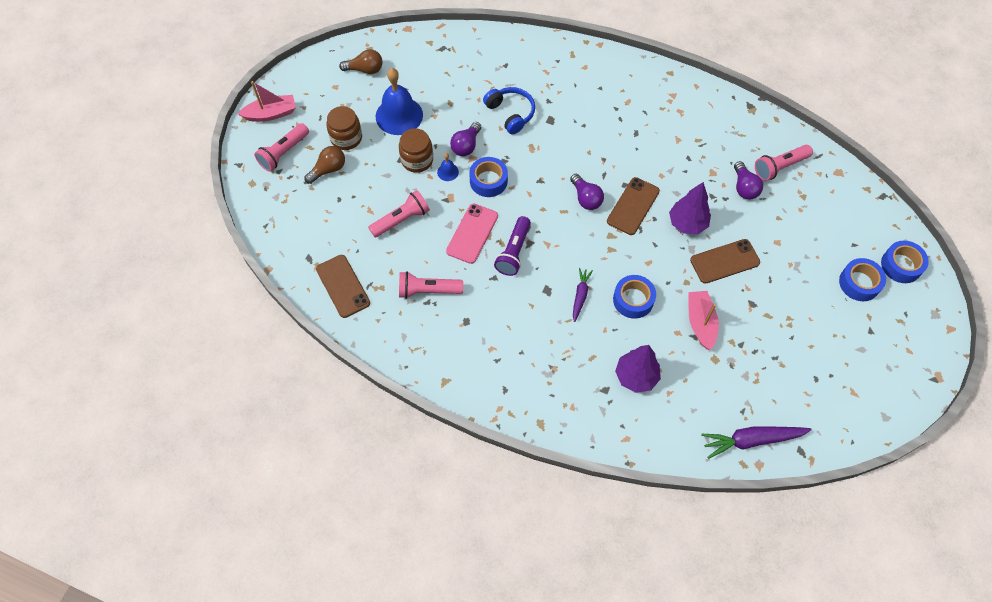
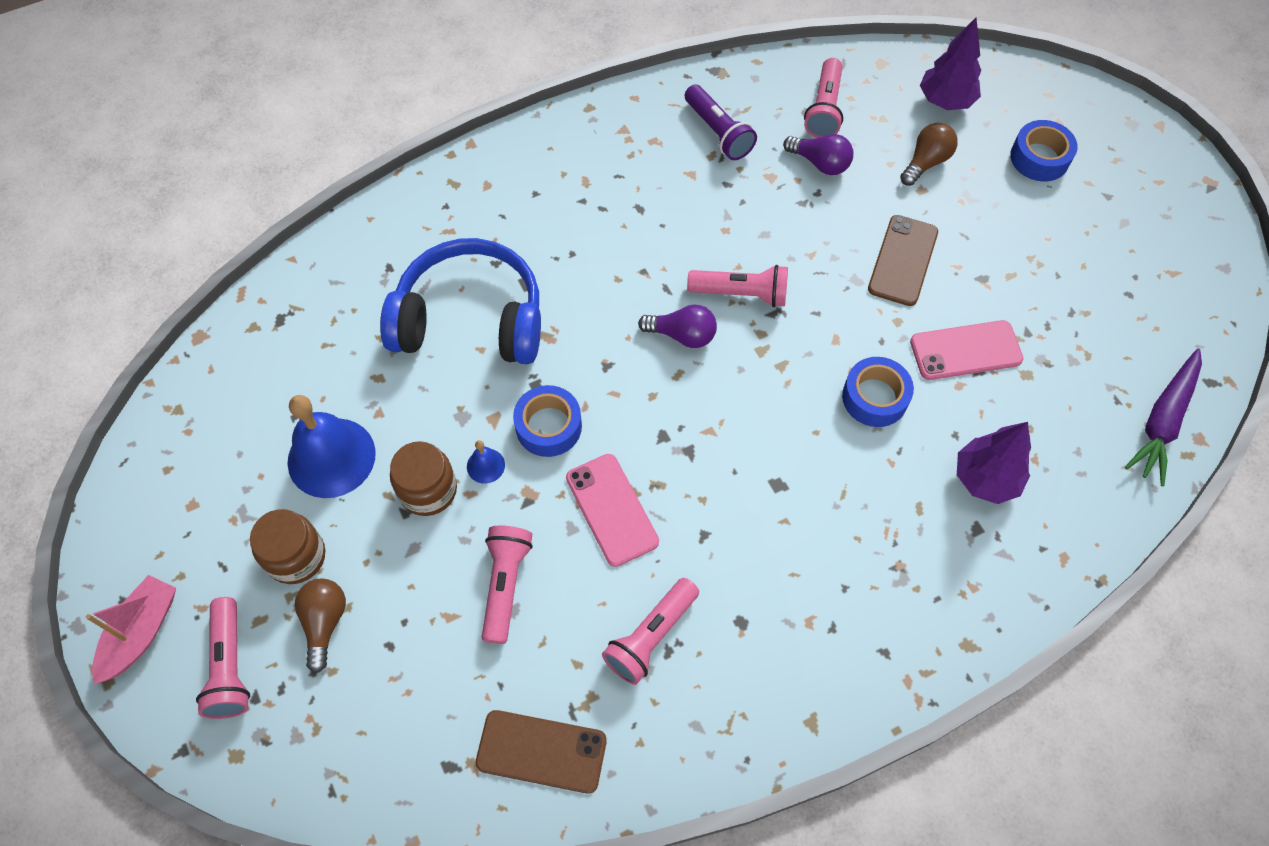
camera: 50 degrees left, 0 degrees up
(365, 69) = (207, 442): brown light bulb -> brown light bulb (926, 162)
(466, 145) = (467, 410): purple light bulb -> none
(510, 113) = (470, 320): blue headphones -> blue headphones, size x1.76
(514, 252) = (686, 480): purple flashlight -> purple flashlight (718, 132)
(580, 296) = (819, 452): purple carrot -> none
(633, 206) = (741, 293): brown phone -> pink flashlight
(687, 223) = (817, 257): purple tree -> purple tree (945, 101)
(700, 323) = (965, 350): pink boat -> pink phone
(901, 265) = (1048, 104): blue tape -> none

